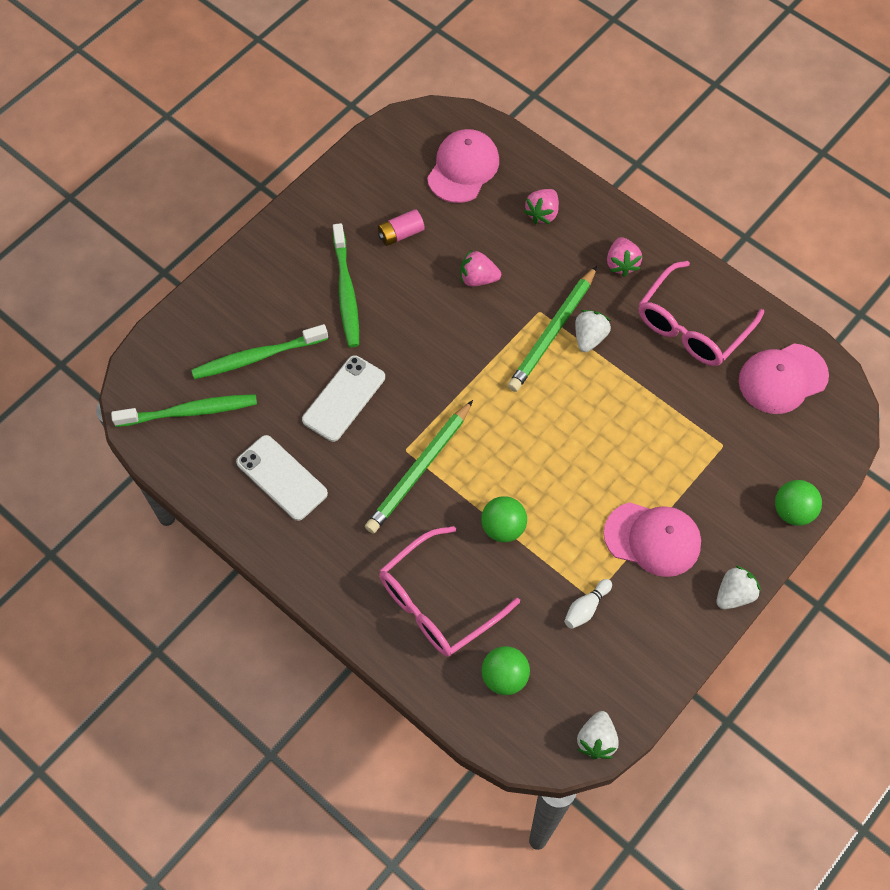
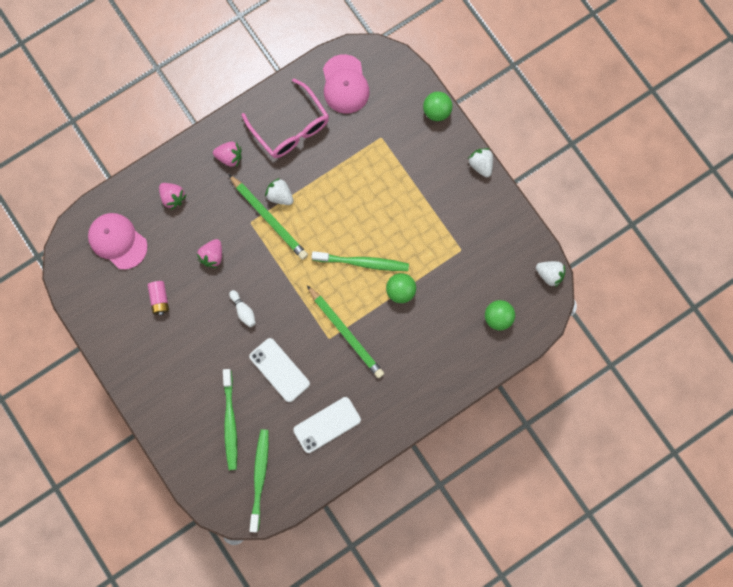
camera: 75 degrees left, 15 degrees up
(346, 291) = (195, 348): green toothbrush -> green toothbrush (362, 262)
(438, 602) = (440, 345): pink glasses -> none
(586, 608) = (466, 255): white bowling pin -> white bowling pin (243, 310)
(652, 539) = (432, 201): pink cap -> none

